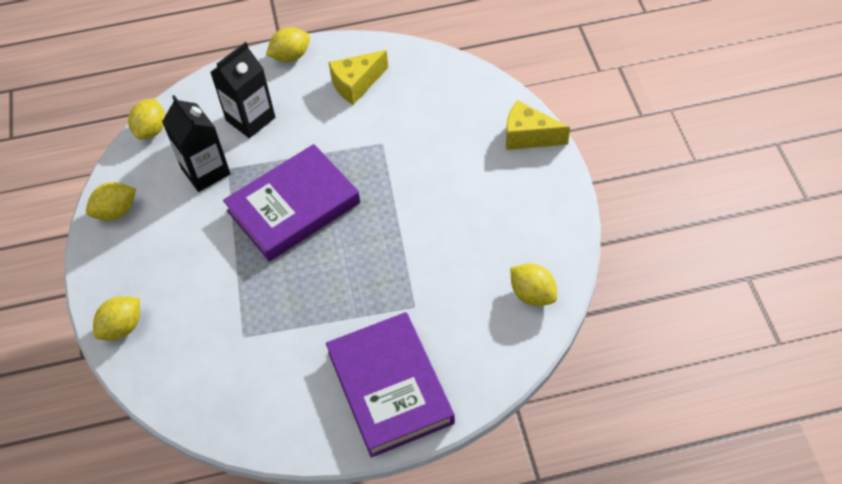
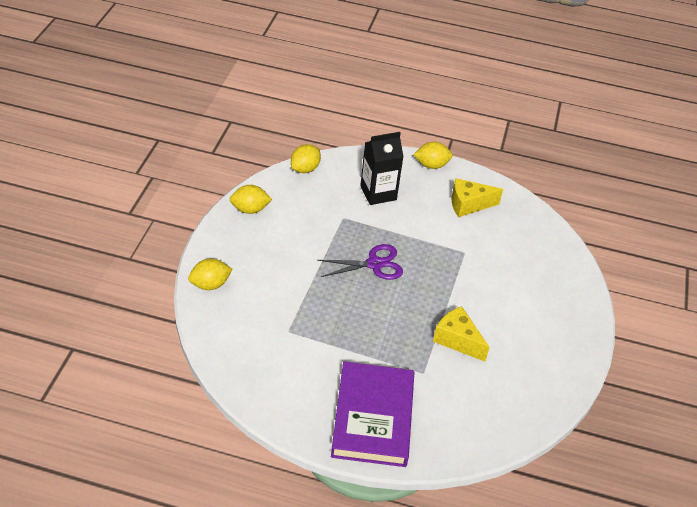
camera: 20 degrees right, 10 degrees down
(205, 171) = (326, 212): black carton -> none
(293, 207) = (374, 264): purple book -> purple scissors
(528, 136) = (579, 299): yellow cheese -> yellow cheese (457, 340)
(532, 294) = (518, 409): yellow lemon -> none

